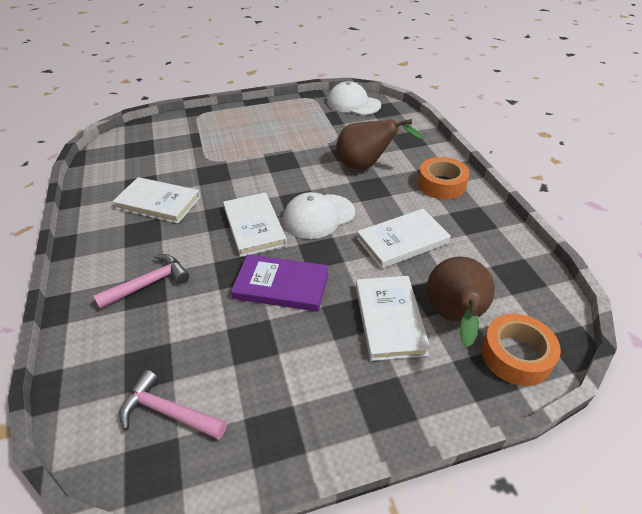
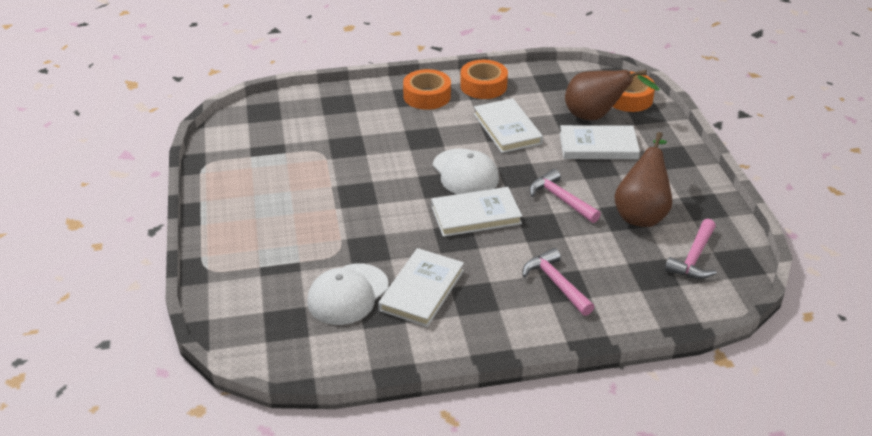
camera: 85 degrees left, 5 degrees down
(281, 285) = (560, 199): purple book -> pink hammer
(353, 103) = (238, 132): white cap -> white cap (348, 294)
(366, 166) = (383, 136): brown pear -> brown pear (641, 214)
(479, 220) = (483, 86): none -> orange tape

